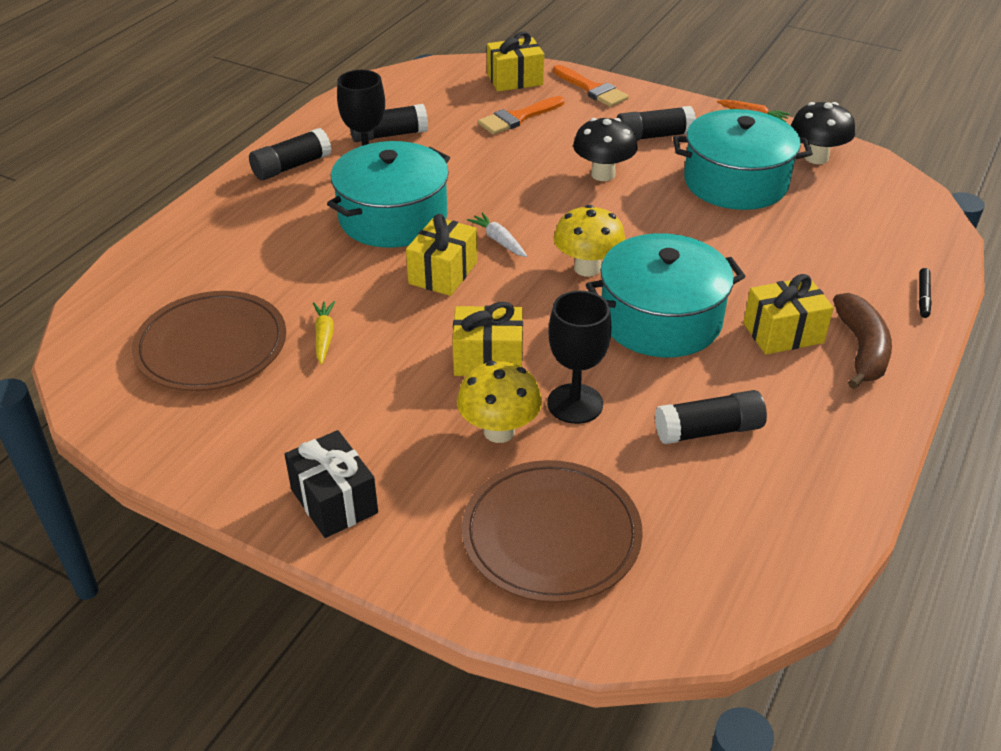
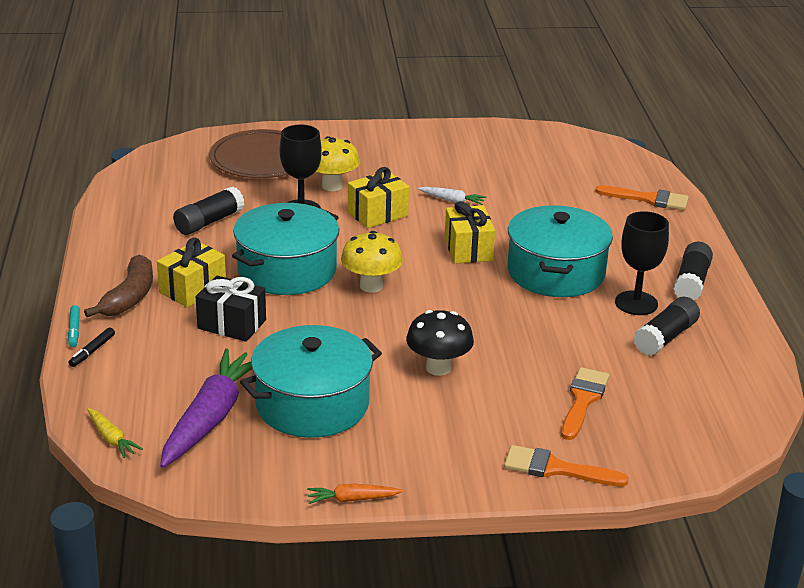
camera: 145 degrees right, 10 degrees down
(173, 261) = (648, 199): none -> orange brush
(211, 346) = (546, 170): brown plate -> none
(324, 336) = (490, 194): yellow carrot -> yellow carrot (111, 439)
(334, 501) = (383, 139): black gift -> black gift (232, 324)
(498, 240) = (457, 283): white carrot -> white carrot (452, 200)
(515, 80) = (648, 449): yellow gift -> none
(653, 136) = (433, 429): black glue stick -> none
(816, 158) = (250, 465): black mushroom -> none
(830, 199) = (210, 418): none -> purple carrot
(861, 349) = (129, 297): brown banana -> brown banana turned 135 degrees counterclockwise
(923, 297) = (92, 351): black marker -> black marker turned 135 degrees counterclockwise
(937, 328) = (74, 330): none -> turquoise marker

